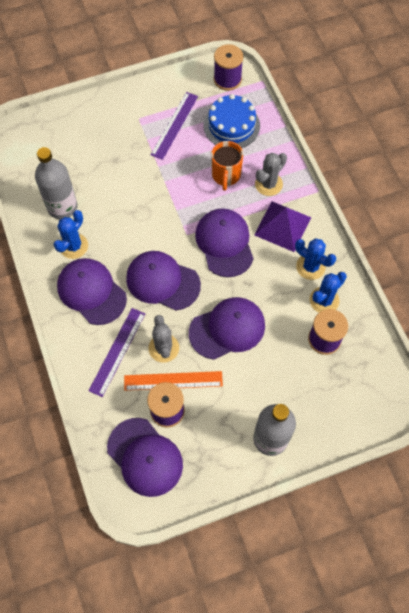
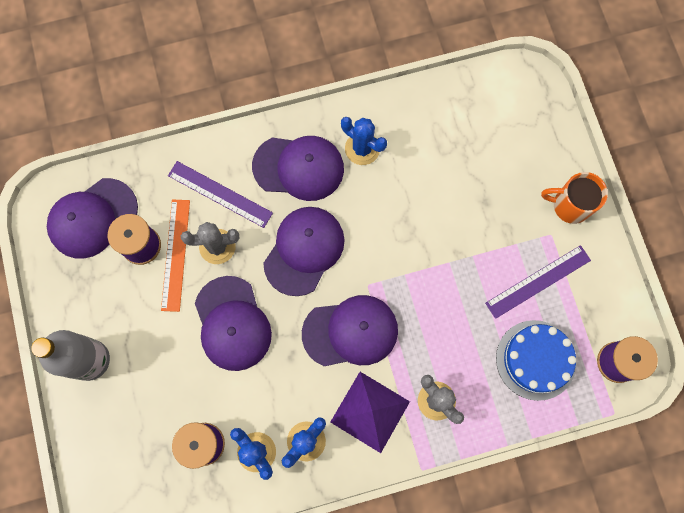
camera: 95 degrees right, 10 degrees up
(62, 207) = (418, 136): grey bottle -> none
(91, 292) = (299, 167): purple cap -> purple cap turned 45 degrees clockwise
(174, 125) = (538, 281): purple ruler -> purple ruler turned 60 degrees counterclockwise
(226, 175) = (453, 344): orange mug -> orange mug (569, 205)

